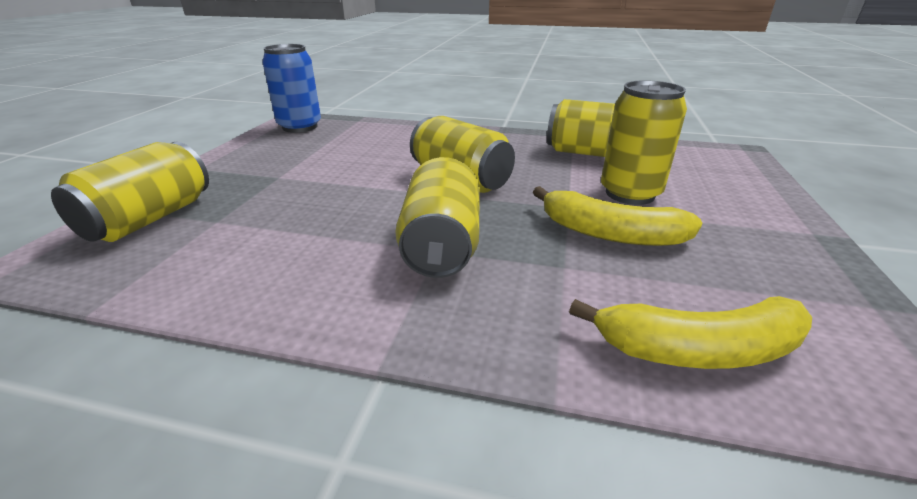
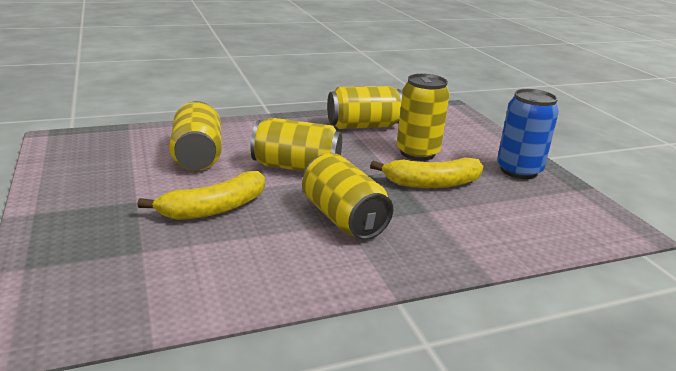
camera: 35 degrees left, 5 degrees down
(150, 219) = (72, 268): yellow can -> yellow can (197, 156)
(300, 127) = (75, 147): blue can -> blue can (518, 170)
(698, 349) = (527, 233): yellow banana -> yellow banana (214, 208)

